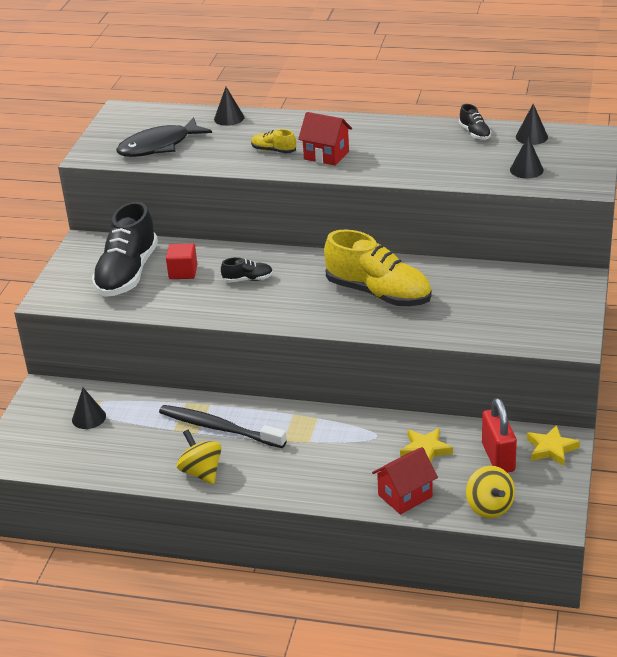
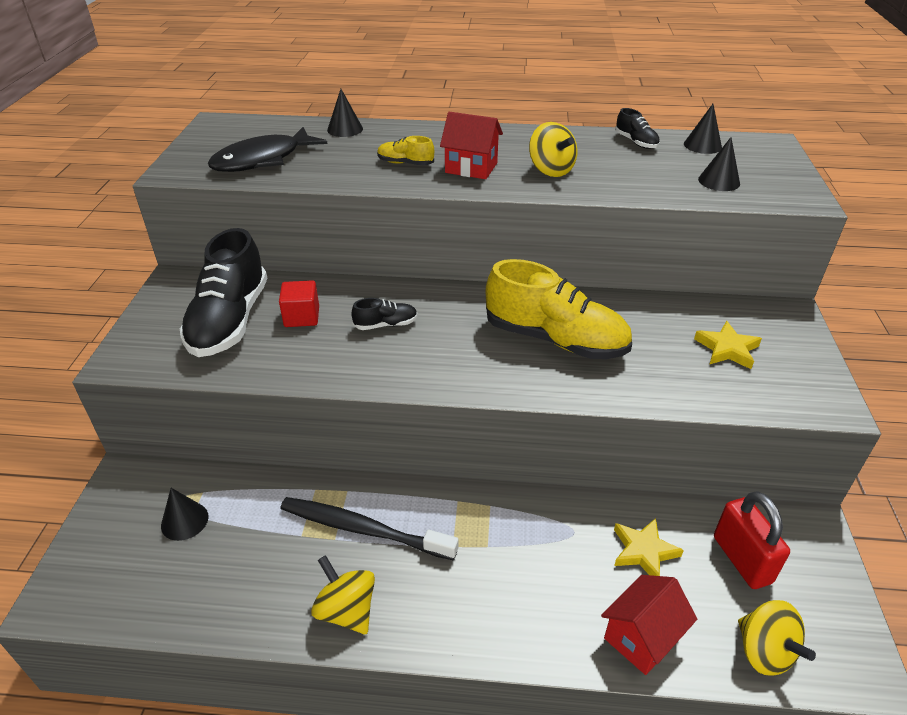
camera: 10 degrees left, 5 degrees up
(391, 158) = (550, 170): none -> yellow spinning top
(551, 449) = (803, 541): yellow star -> yellow star (727, 349)

